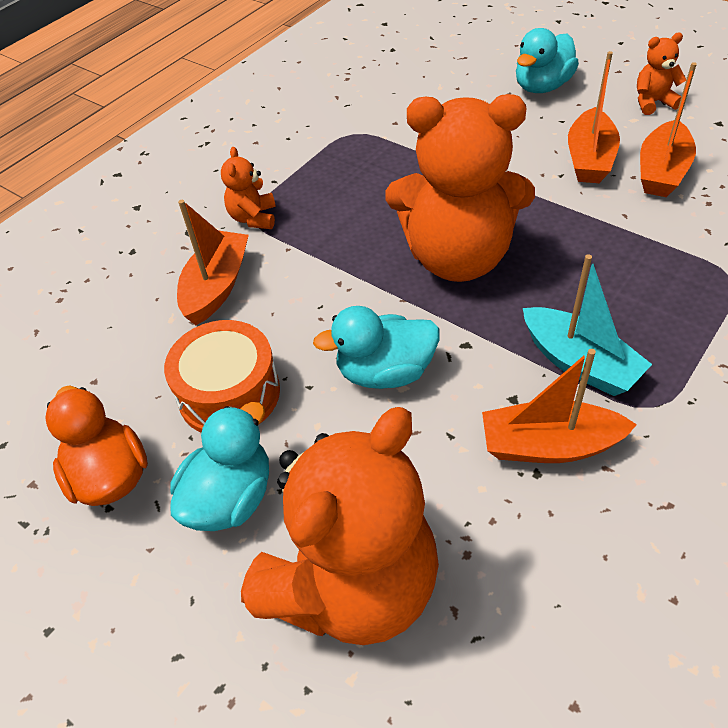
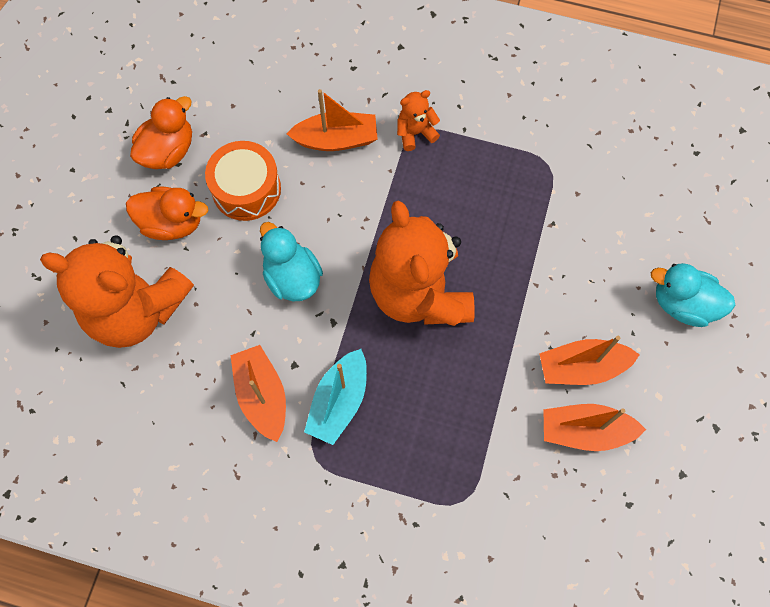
camera: 65 degrees right, 20 degrees up
(230, 498) = (172, 223): turquoise duck -> orange duck
(653, 102) = (694, 410): orange teddy bear -> none

